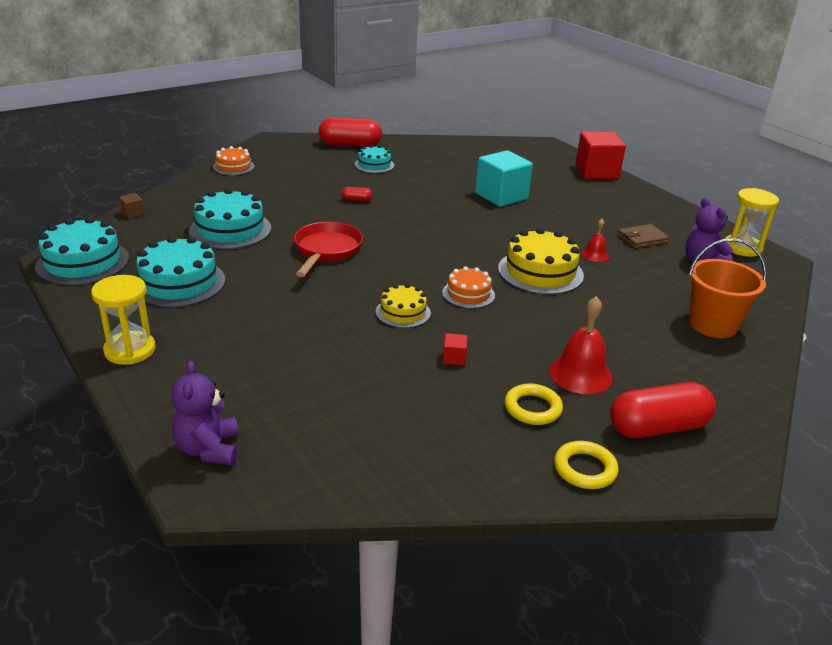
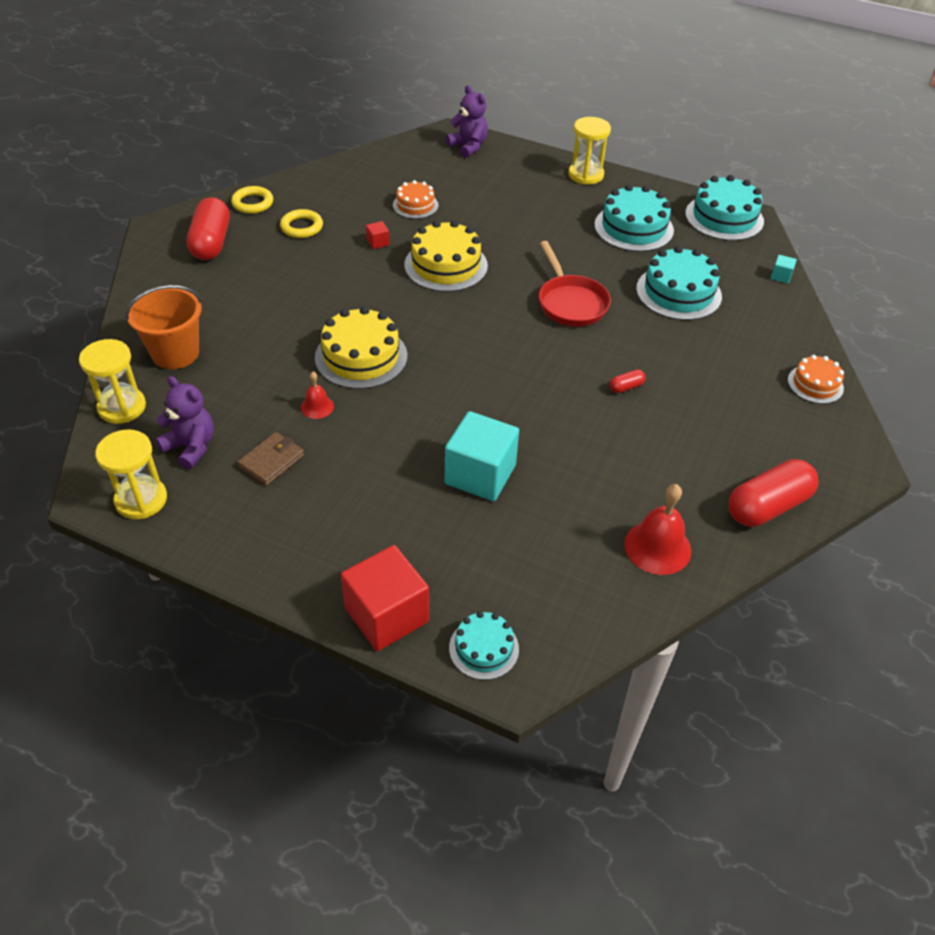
camera: 150 degrees right, 15 degrees up
(133, 213) = (781, 276): brown cube -> turquoise cube
(374, 165) = (684, 469): turquoise cake -> turquoise cake (484, 648)
(403, 312) = (446, 265): yellow cake -> yellow cake, size x1.70
(468, 294) = (409, 303): orange cake -> orange cake (415, 205)
(580, 374) = (279, 262): red bell -> red bell (657, 547)
(657, 427) = (211, 242): red capsule -> red capsule turned 45 degrees counterclockwise
(763, 301) = (122, 407): none -> yellow hourglass

